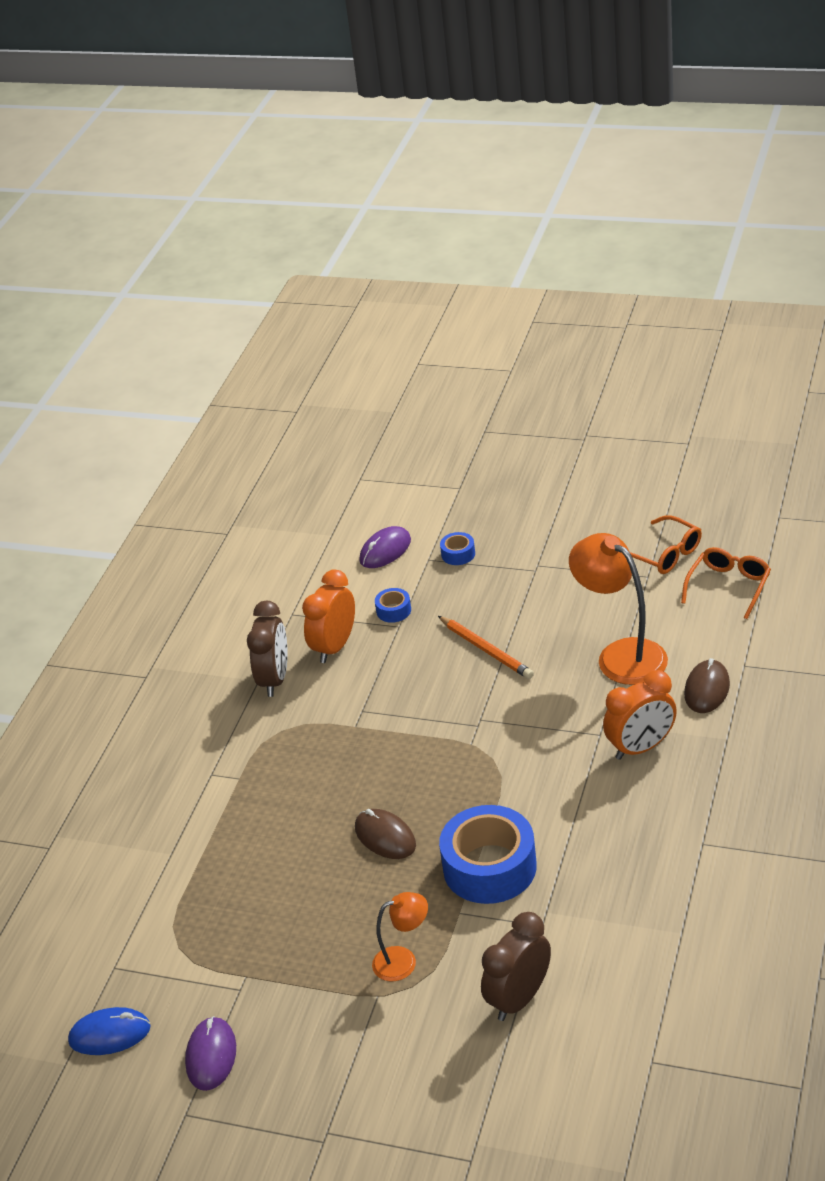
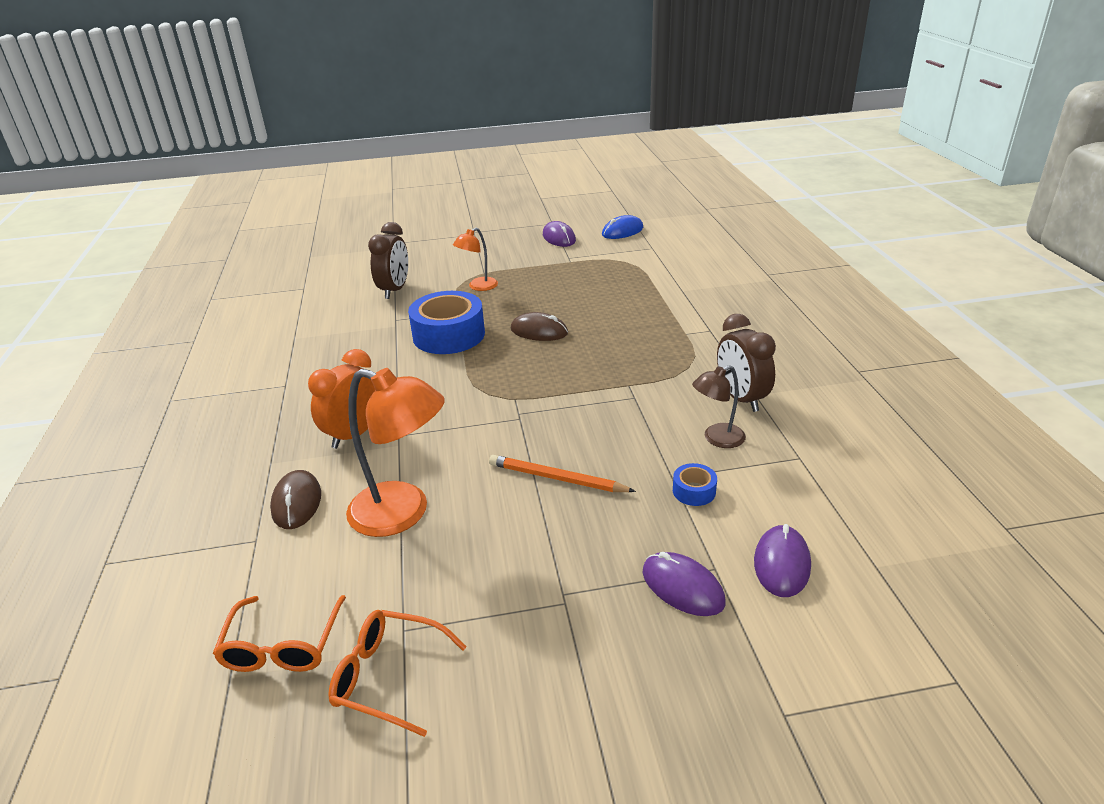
camera: 150 degrees right, 5 degrees down
(334, 647) = (717, 439): orange clock -> brown lamp
(458, 554) = (682, 587): blue tape -> purple mouse

